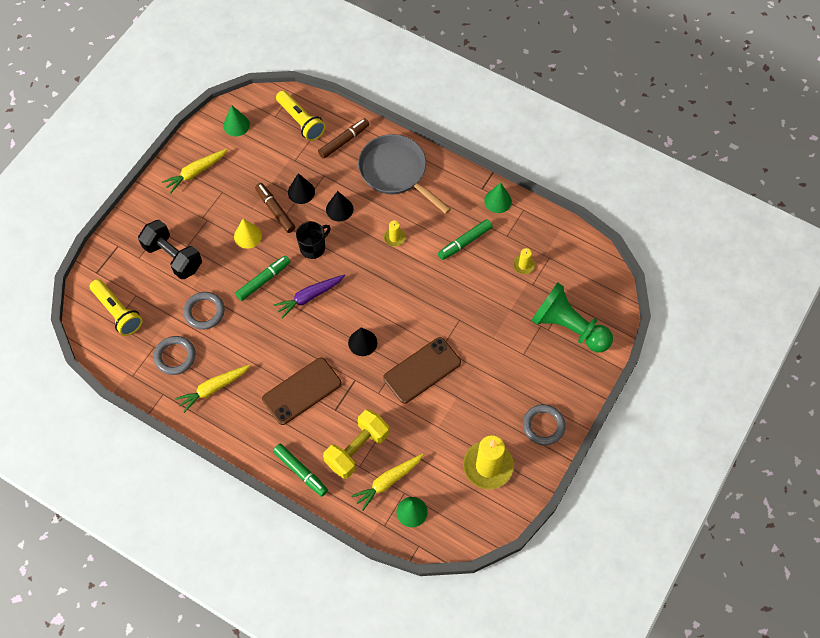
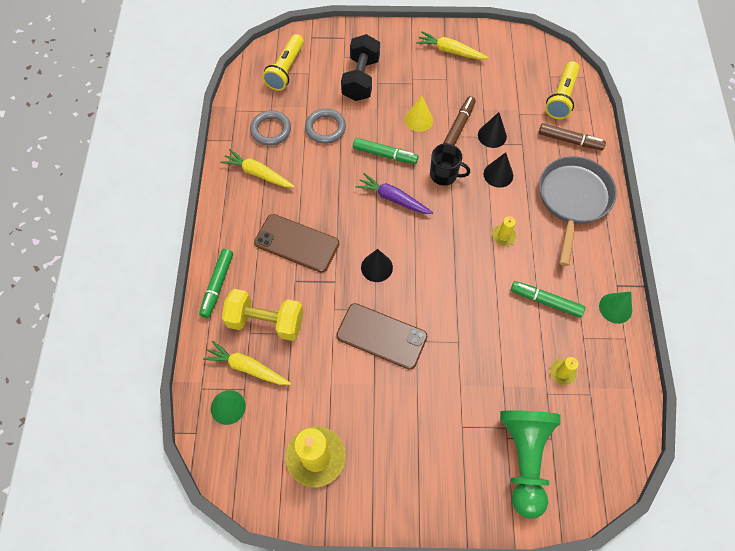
camera: 60 degrees right, 0 degrees up
(236, 125) = (518, 54): green cone -> none
(543, 426) = (394, 492): grey ring -> none

